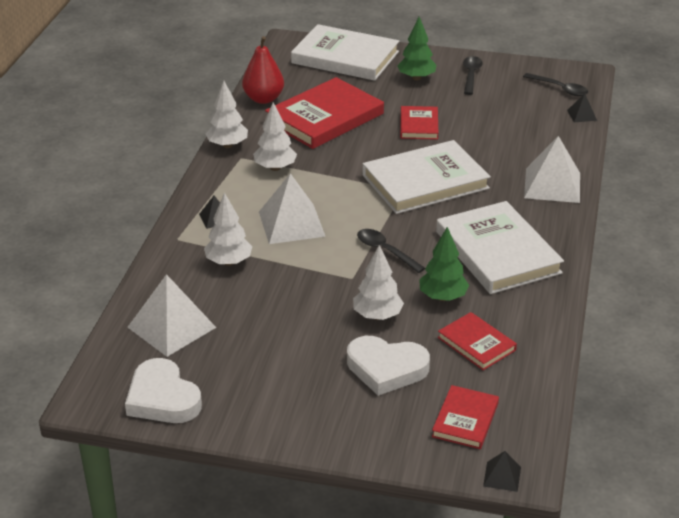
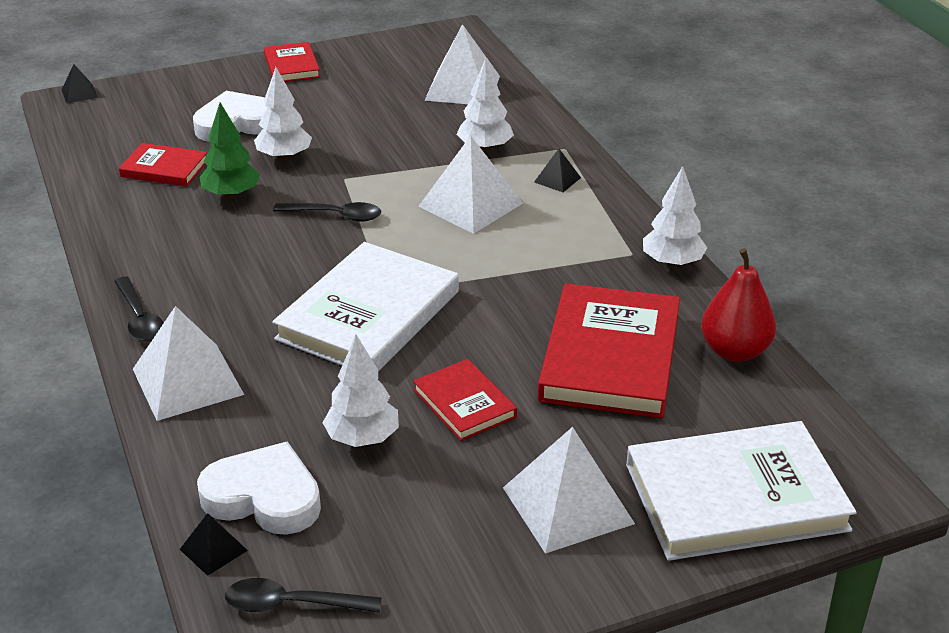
camera: 145 degrees right, 0 degrees up
(162, 398) = (403, 49): white heart -> white heart (264, 497)
(275, 168) = (574, 258): white tree -> white tree (362, 438)
(416, 78) = (568, 505): green tree -> white pyramid
(465, 420) = (135, 115): red book -> red book (291, 66)
(471, 75) = (481, 560): black spoon -> black spoon (139, 318)
(497, 252) = (203, 261): white book -> none

